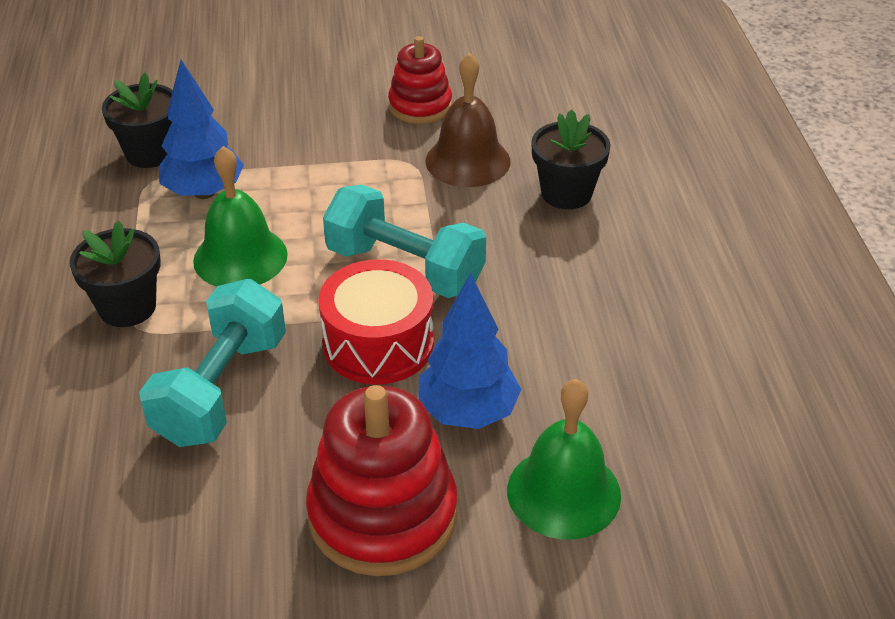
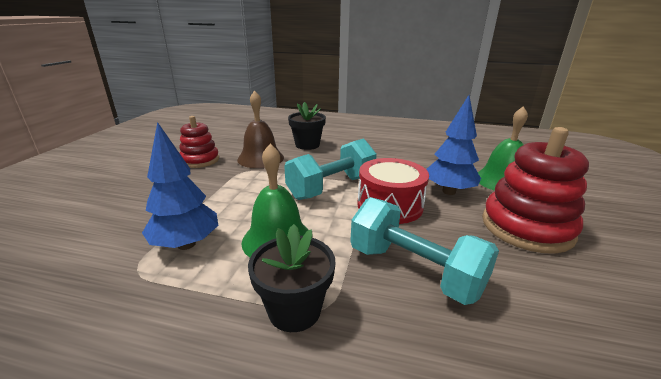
camera: 70 degrees left, 15 degrees down
(150, 153) = (97, 265): black flower pot -> none

